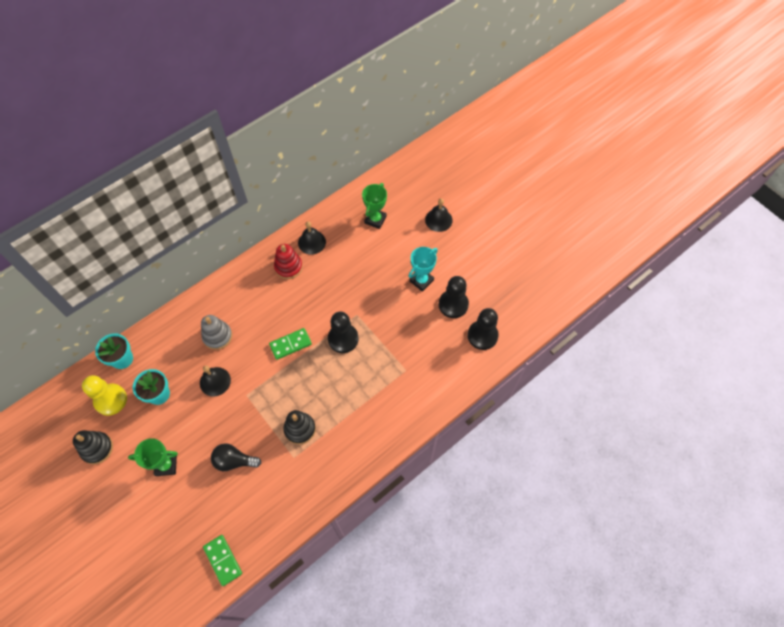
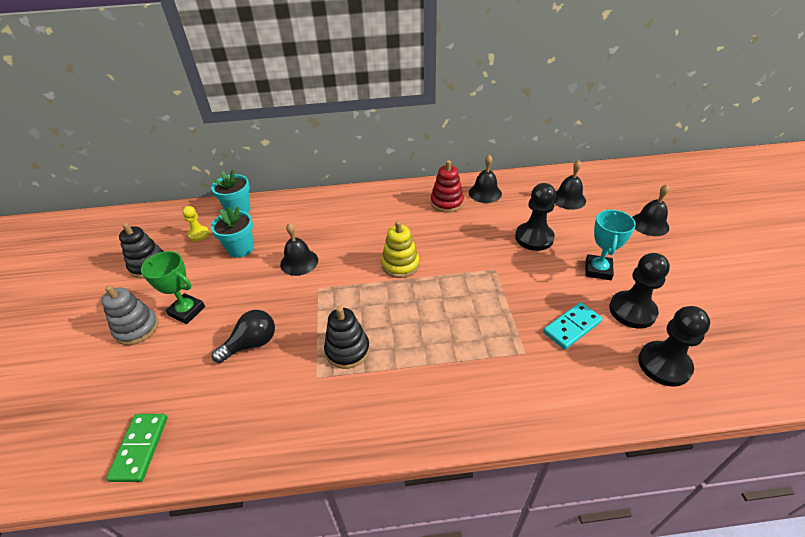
camera: 35 degrees right, 20 degrees down
(110, 400) = (199, 234): yellow pawn -> yellow pawn, size x0.56
(217, 336) = (334, 227): grey stacking toy -> grey stacking toy (137, 328)
(234, 461) = (251, 344): black light bulb -> black light bulb turned 105 degrees clockwise
(290, 344) = (400, 265): green domino -> yellow stacking toy
(343, 339) = (463, 285): black pawn -> black pawn (534, 238)
(375, 219) = (568, 199): green trophy -> black bell
(421, 280) = (598, 270): turquoise trophy -> turquoise trophy turned 60 degrees counterclockwise
(424, 336) = (572, 327): none -> turquoise domino

